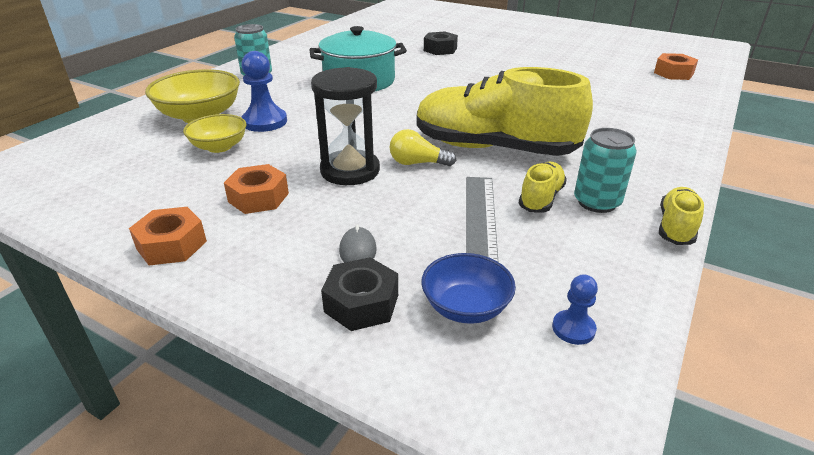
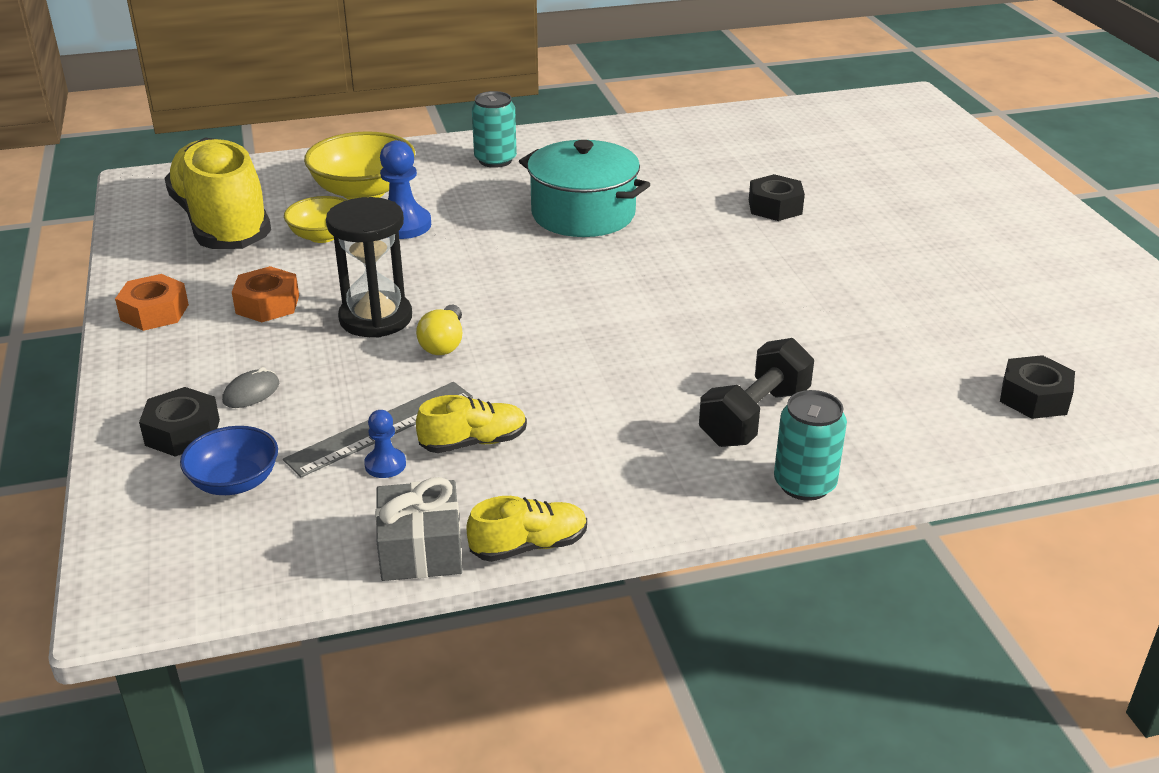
camera: 45 degrees right, 0 degrees up
(417, 163) = (444, 343): yellow light bulb -> yellow light bulb turned 135 degrees counterclockwise
(494, 148) = (546, 368): yellow shoe -> yellow shoe (222, 224)
(573, 328) = (268, 547): blue pawn -> blue pawn (385, 465)
(597, 202) = (514, 478): turquoise can -> turquoise can (804, 484)
(617, 123) = (754, 417): none -> black dumbbell
(642, 265) = (420, 549): none -> grey gift
(673, 73) = (1034, 397): orange nut -> black nut

